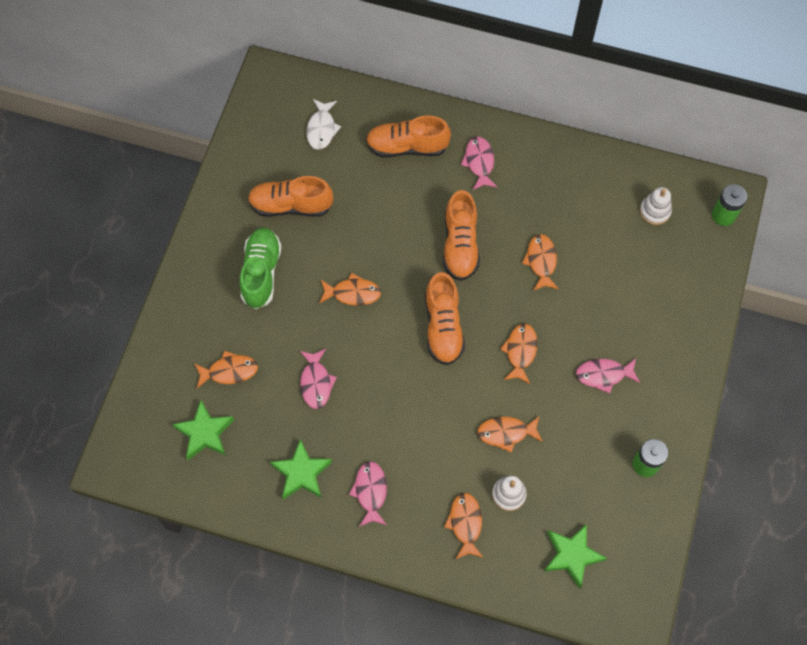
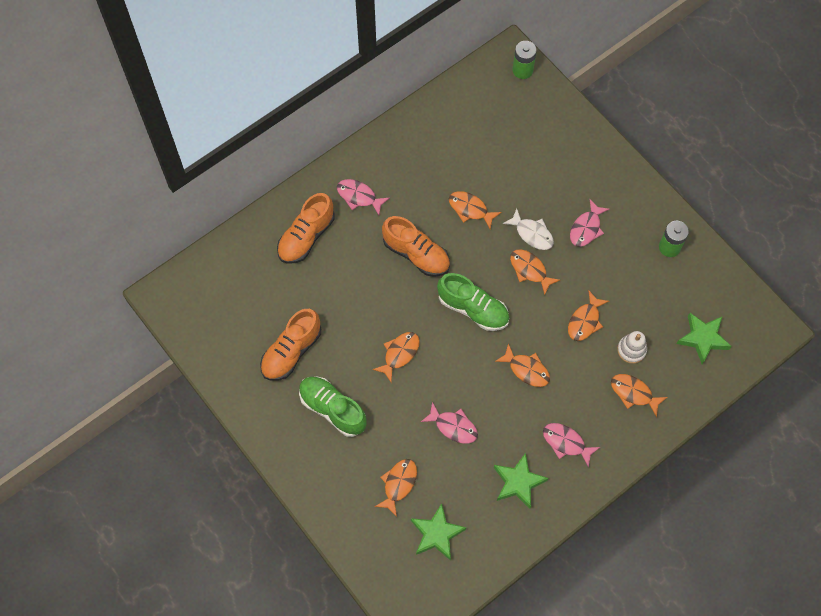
camera: 55 degrees left, 0 degrees up
(321, 129) = (242, 287): white fish -> white fish (532, 233)
(418, 411) = (526, 369): none -> orange fish
(443, 327) = (473, 309): orange shoe -> green shoe
(655, 211) = (487, 110): white stacking toy -> none

